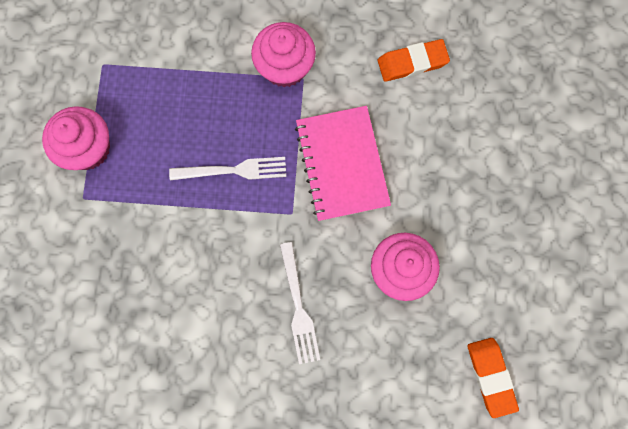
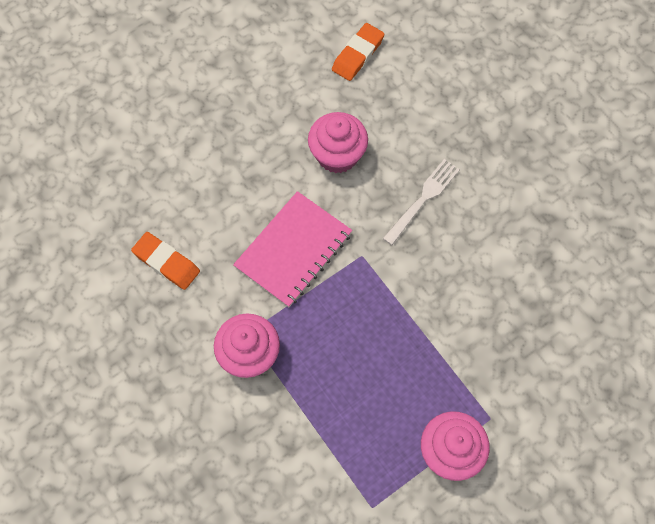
camera: 130 degrees left, 10 degrees down
(233, 170) = (367, 324): white fork -> none

